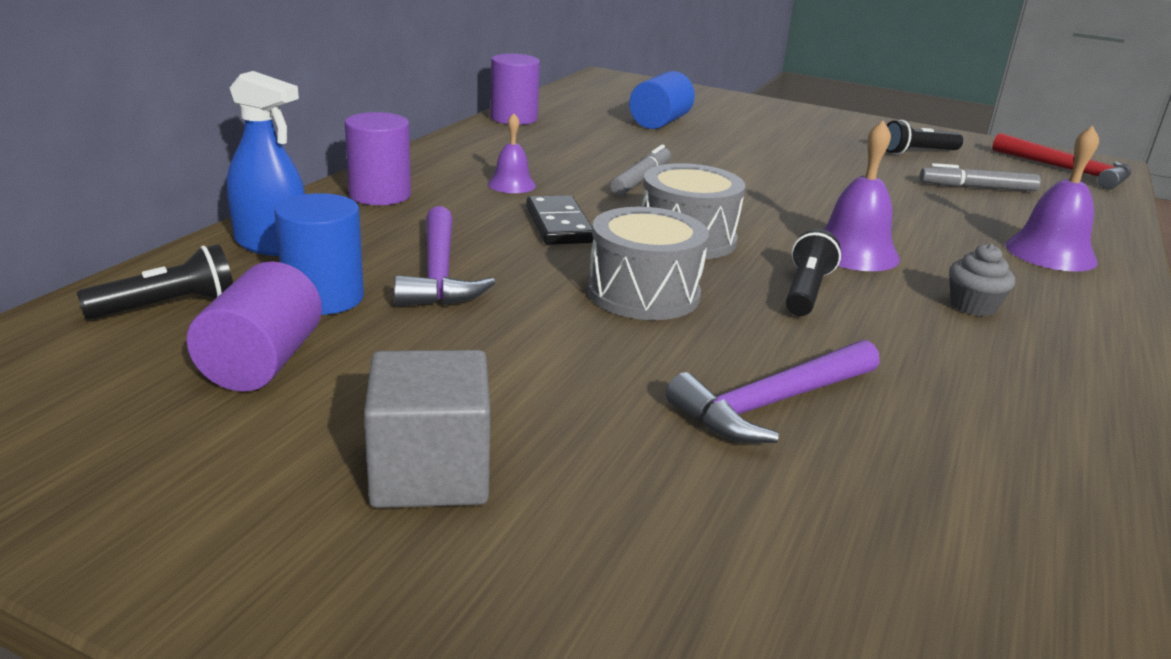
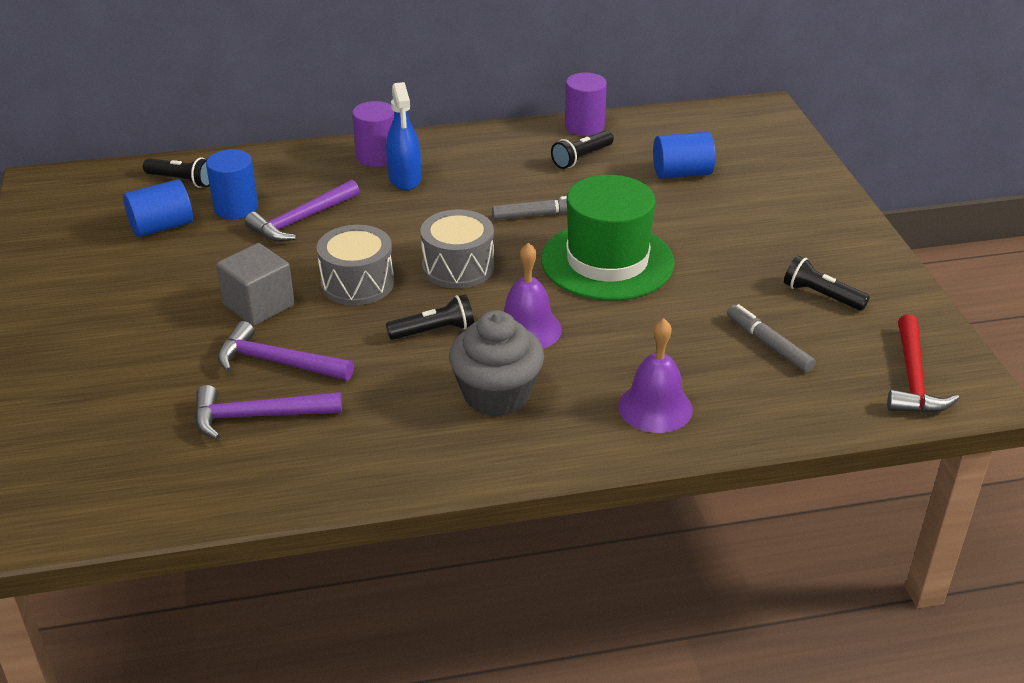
camera: 55 degrees right, 10 degrees up
(261, 363) = (162, 227): purple cylinder -> blue cylinder
(271, 244) = (272, 166): blue spray bottle -> blue spray bottle (405, 178)
(430, 473) = (124, 303): grey cube -> grey cube (259, 305)
(511, 184) = (456, 181): purple bell -> none
(559, 225) = (416, 222): black domino -> none
(567, 136) = (581, 158): none -> black flashlight
(769, 187) = (607, 261): none -> green hat
(904, 465) = (258, 416): none -> purple hammer
(973, 306) = (496, 395): grey cupcake -> grey cupcake, size x2.02

